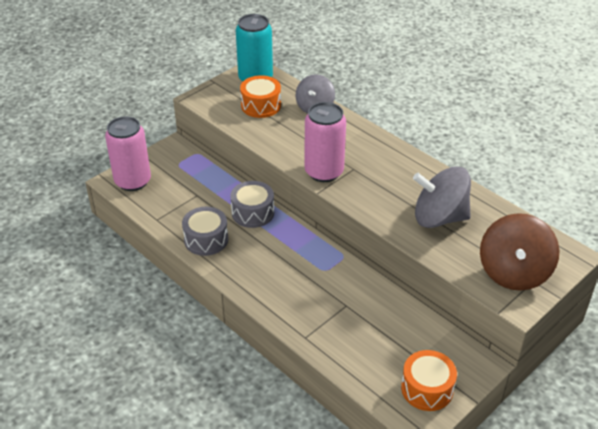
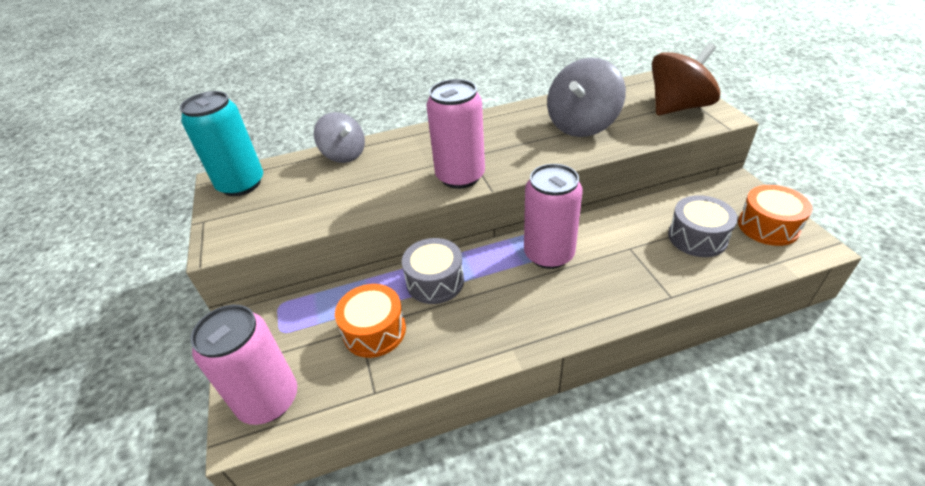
camera: 60 degrees left, 0 degrees up
(206, 239) = (454, 344): grey drum -> grey drum (697, 237)
(261, 105) = (296, 193): orange drum -> orange drum (374, 331)
(312, 261) = (549, 254): none -> pink can
(514, 272) = (678, 107): brown spinning top -> brown spinning top turned 75 degrees counterclockwise

